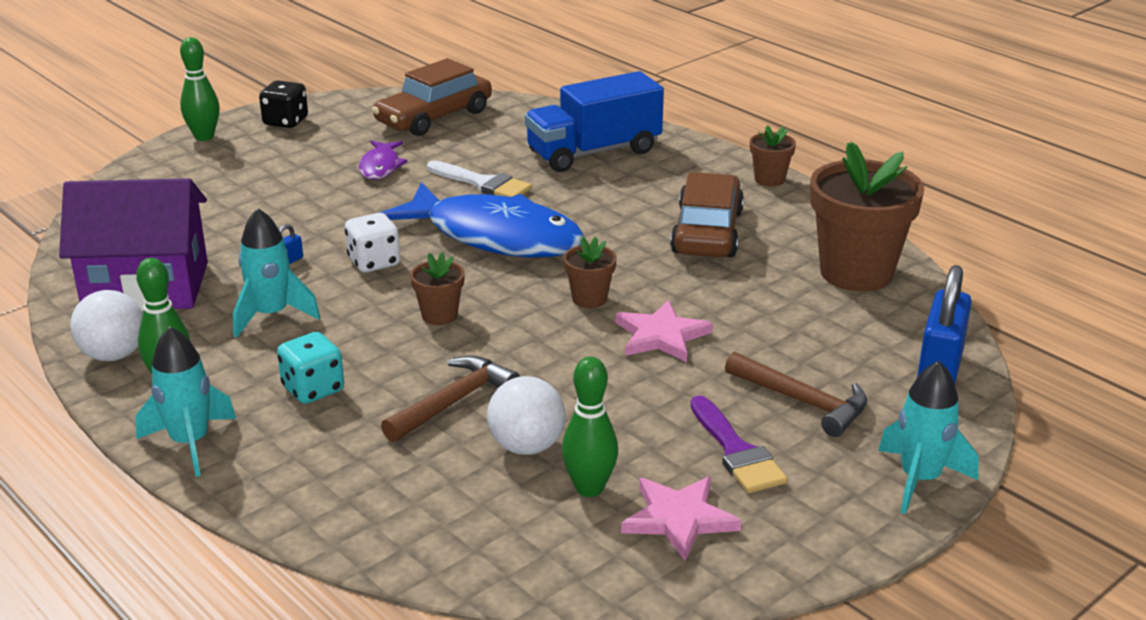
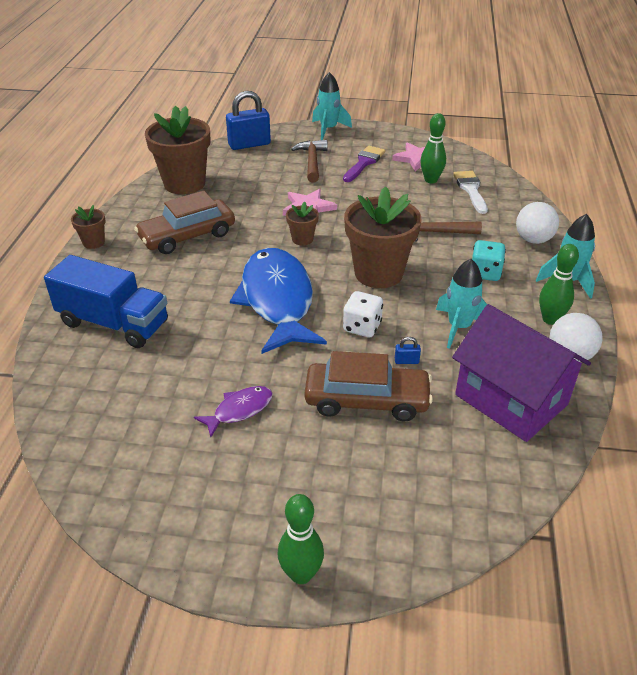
camera: 130 degrees left, 10 degrees up
(285, 121) = (214, 538): black dice -> none
(434, 117) = (118, 442): brown car -> brown car (367, 400)
(439, 315) = (378, 273): brown flower pot -> brown flower pot, size x2.13
(483, 183) = (213, 344): white brush -> white brush (471, 189)
(526, 446) = (430, 202): white ball -> white ball (533, 240)

